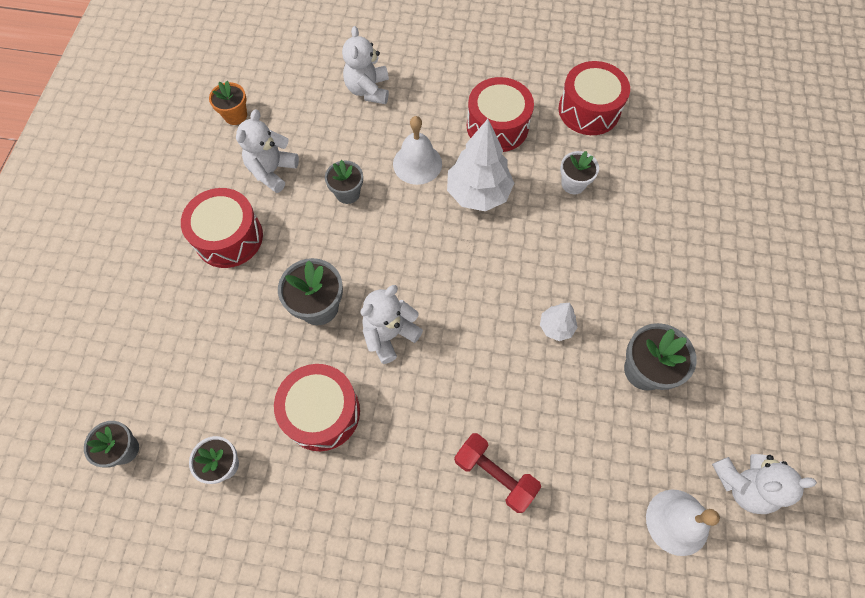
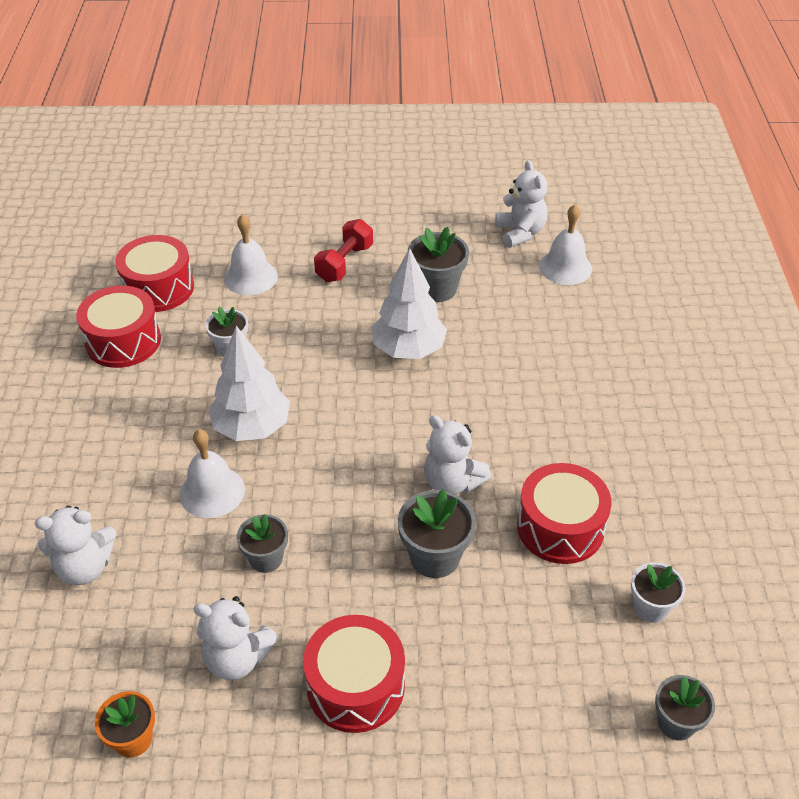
camera: 100 degrees left, 20 degrees down
(495, 475) = (571, 380): red dumbbell -> red dumbbell (344, 263)
(497, 126) = (149, 420): red drum -> red drum (158, 288)
(556, 327) = (408, 350): white tree -> white tree, size x1.95
(668, 205) = (250, 277): none -> white bell

